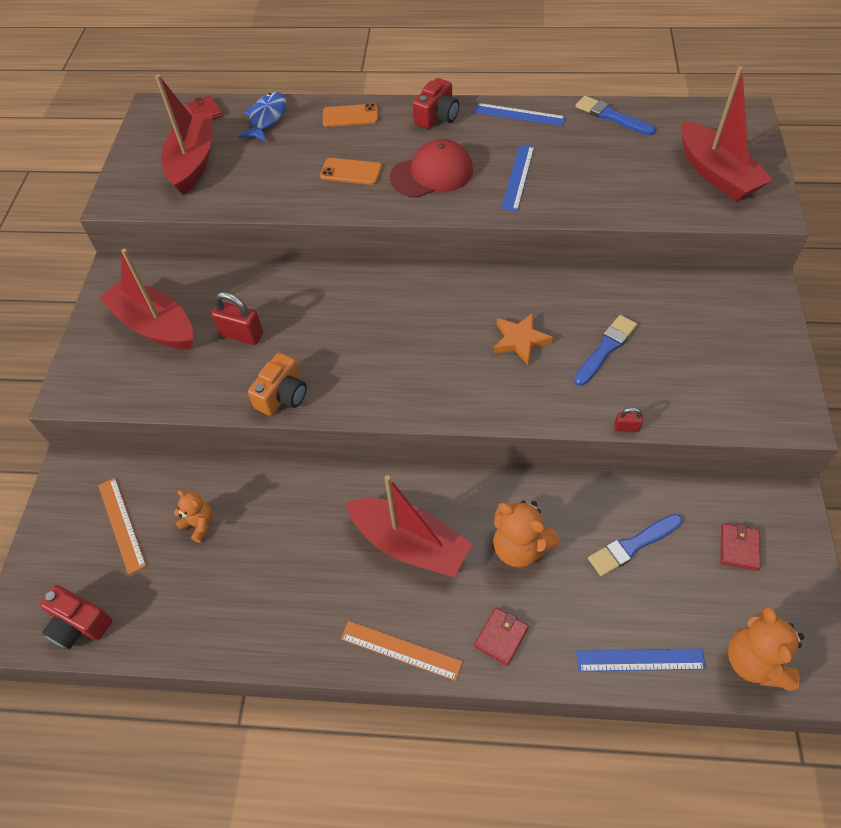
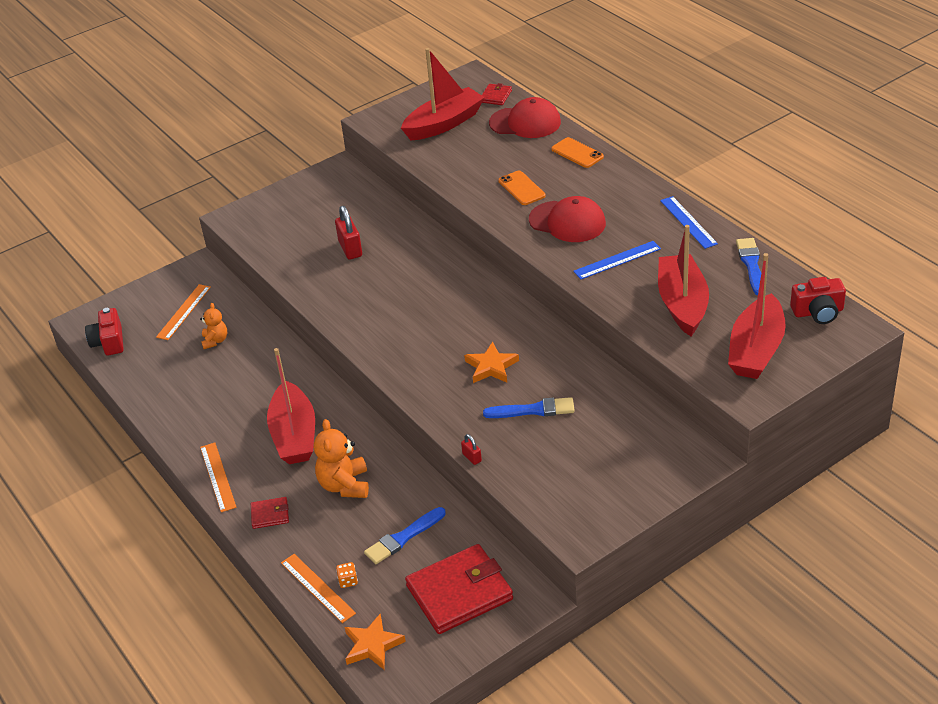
camera: 50 degrees right, 15 degrees down
(155, 325) = (316, 212): red boat -> red boat (682, 304)
(266, 118) = (525, 122): blue fish -> red cap
(282, 395) = (323, 296): orange camera -> none
(437, 116) = (631, 188): red camera -> red camera (818, 312)
(632, 546) = (403, 538): blue brush -> blue brush turned 60 degrees counterclockwise
(640, 660) = (317, 588): blue ruler -> orange ruler
(652, 627) = (348, 581): none -> orange dice
(739, 548) = (459, 593): red wallet -> red wallet, size x2.19
(755, 661) = (372, 645): orange teddy bear -> orange star

